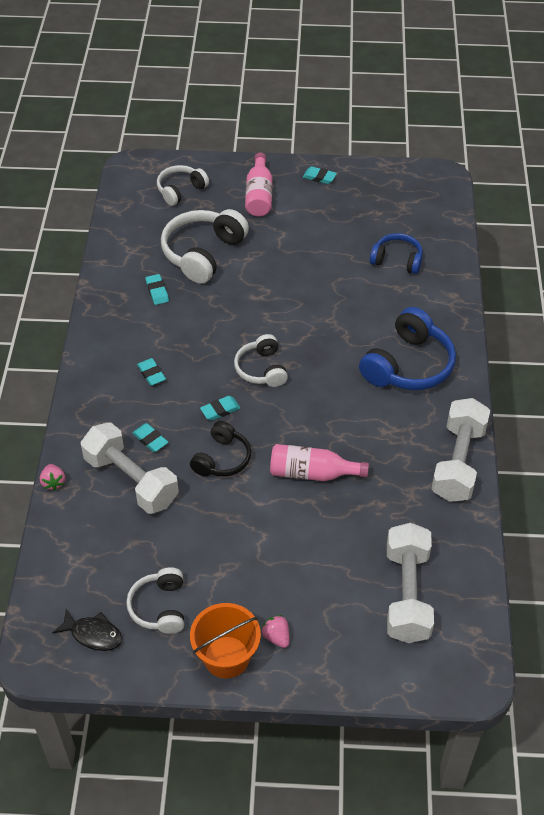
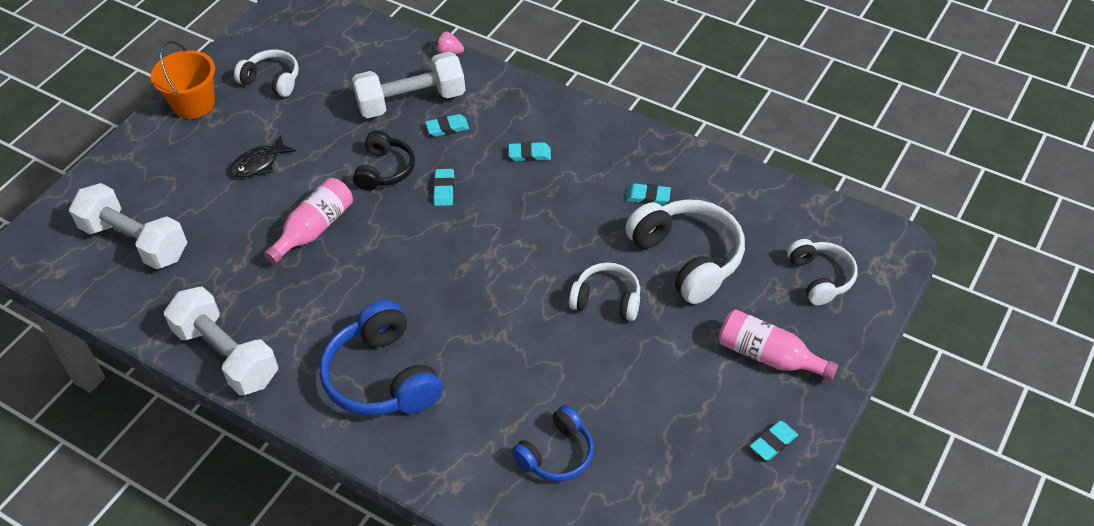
camera: 120 degrees right, 0 degrees up
(93, 634) = (283, 37): black fish -> black fish (259, 163)
(222, 459) = (385, 170): black headphones -> black headphones turned 135 degrees counterclockwise
(261, 369) = (473, 242): white headphones -> white headphones (607, 300)
(276, 637) = (181, 139): pink strawberry -> none

